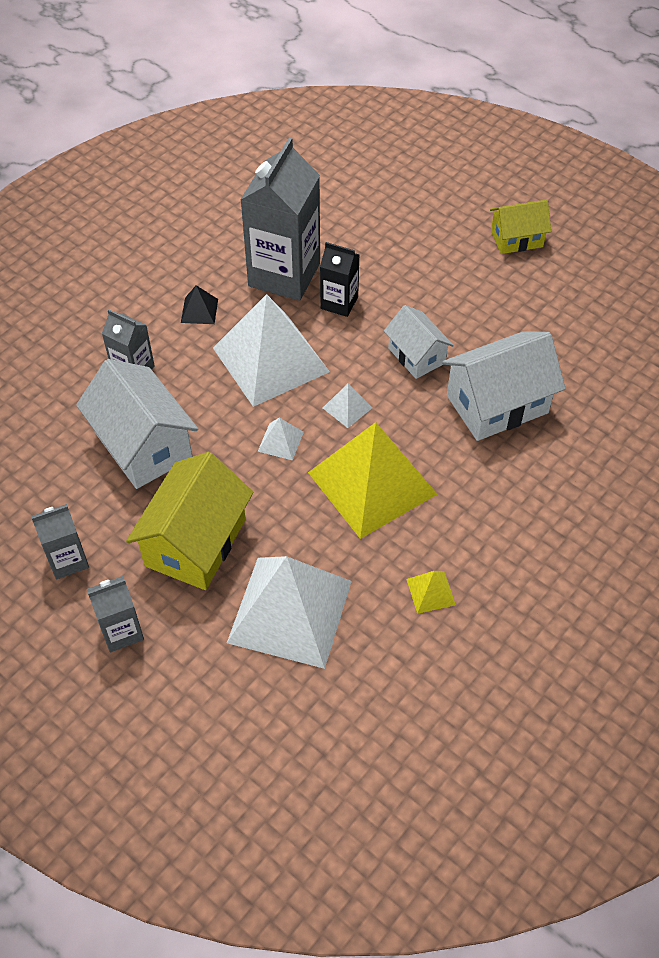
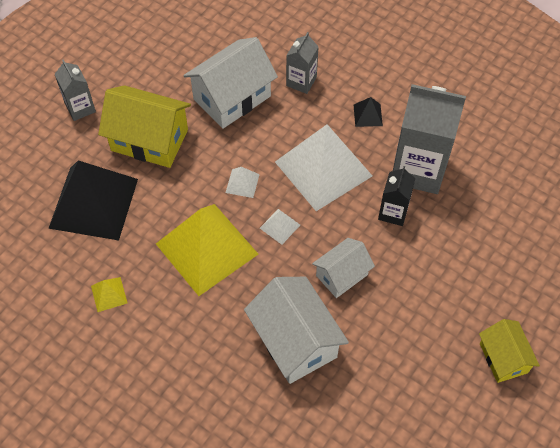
camera: 85 degrees right, 5 degrees up
(68, 560) = (134, 70): grey carton -> none
(290, 611) = (94, 203): white pyramid -> black pyramid

